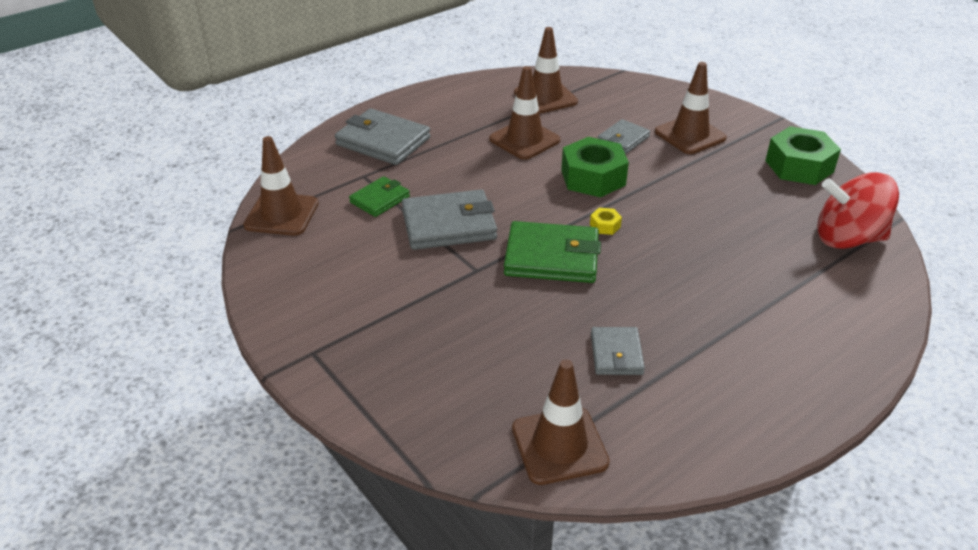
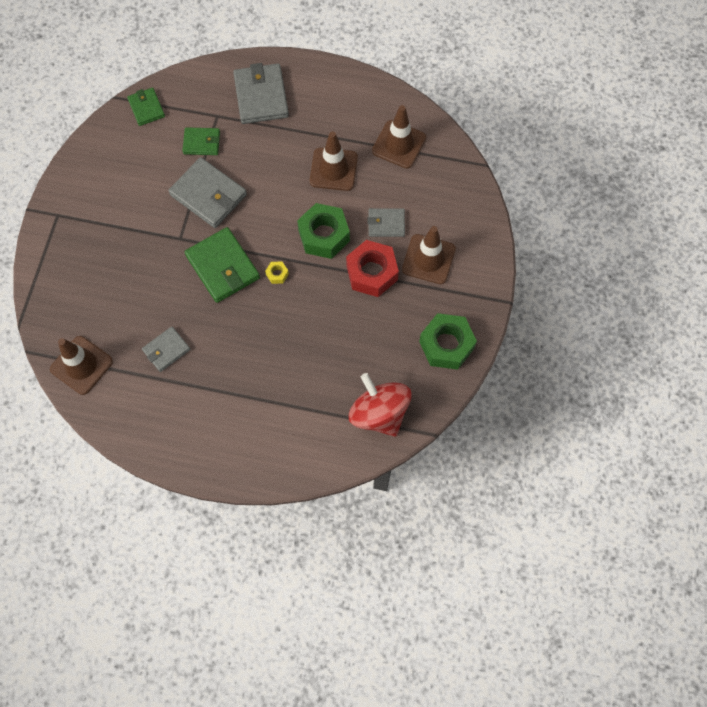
camera: 50 degrees right, 30 degrees up
(281, 214) = (146, 108): brown traffic cone -> green wallet
(670, 170) = (372, 273): none -> red nut

